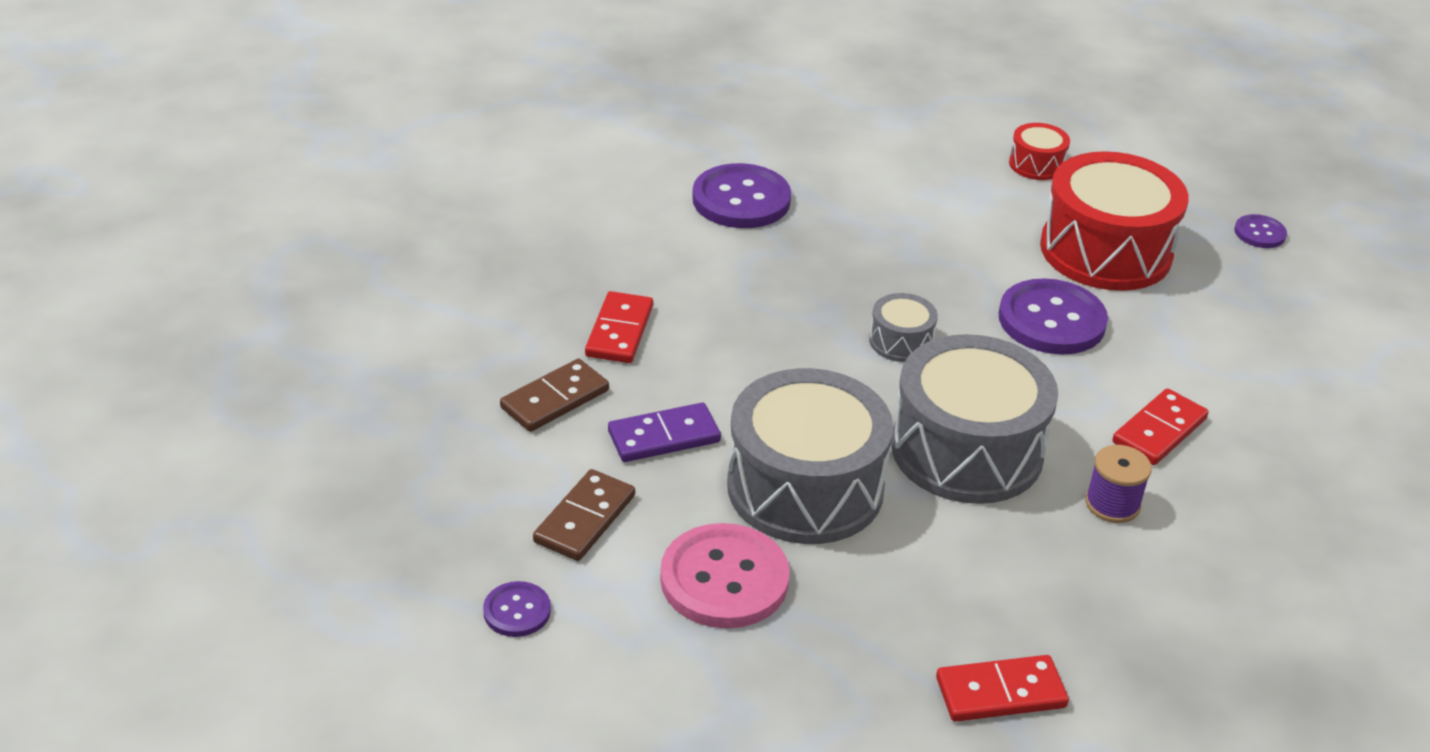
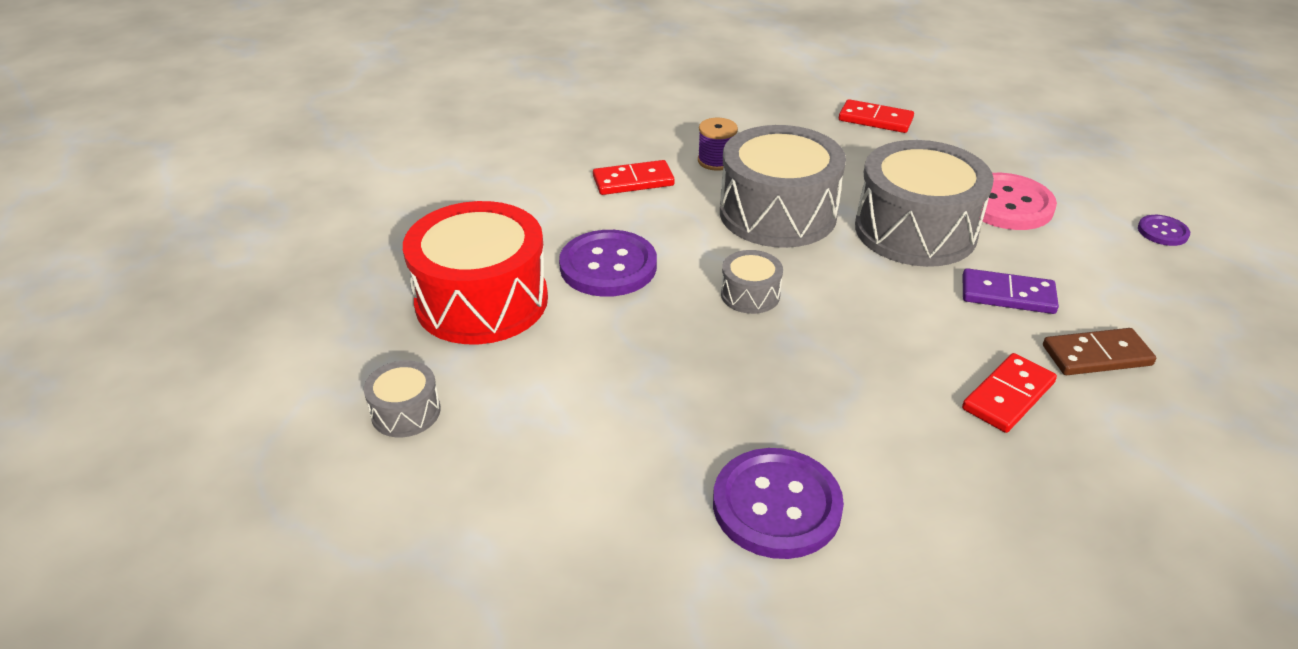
camera: 145 degrees left, 0 degrees up
(584, 519) = (1096, 264): brown domino -> none
(1036, 164) = (406, 412): red drum -> grey drum
(1259, 233) = (335, 266): purple button -> none

